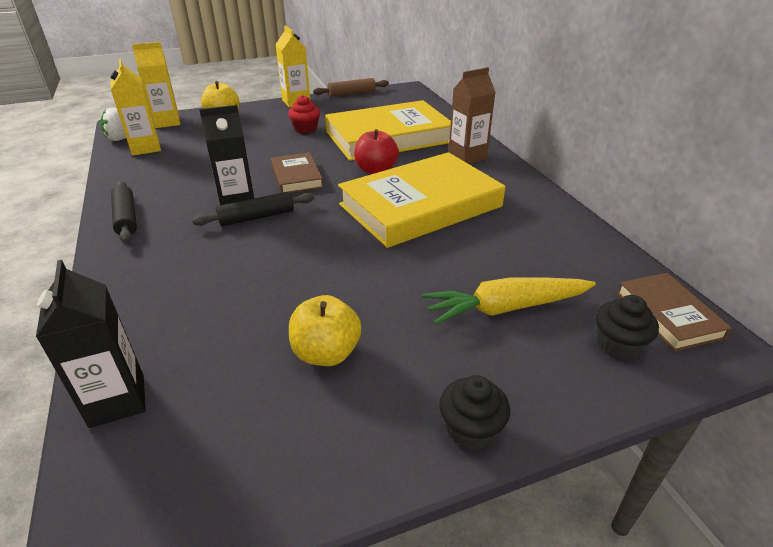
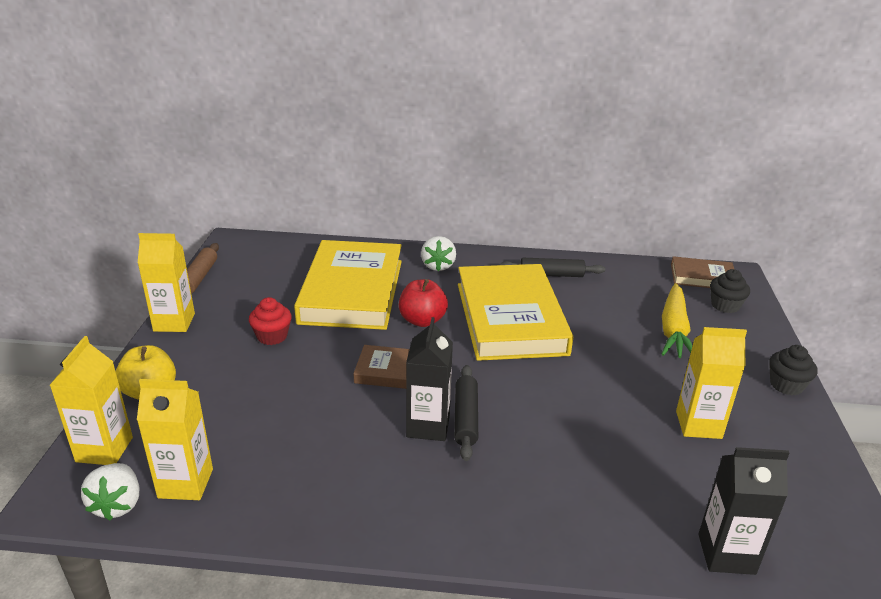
camera: 65 degrees left, 5 degrees down
(126, 218) = (396, 522): black rolling pin -> black rolling pin (551, 274)
(326, 353) = (698, 425): yellow apple -> yellow carton
(467, 157) = (438, 266): brown carton -> white strawberry

